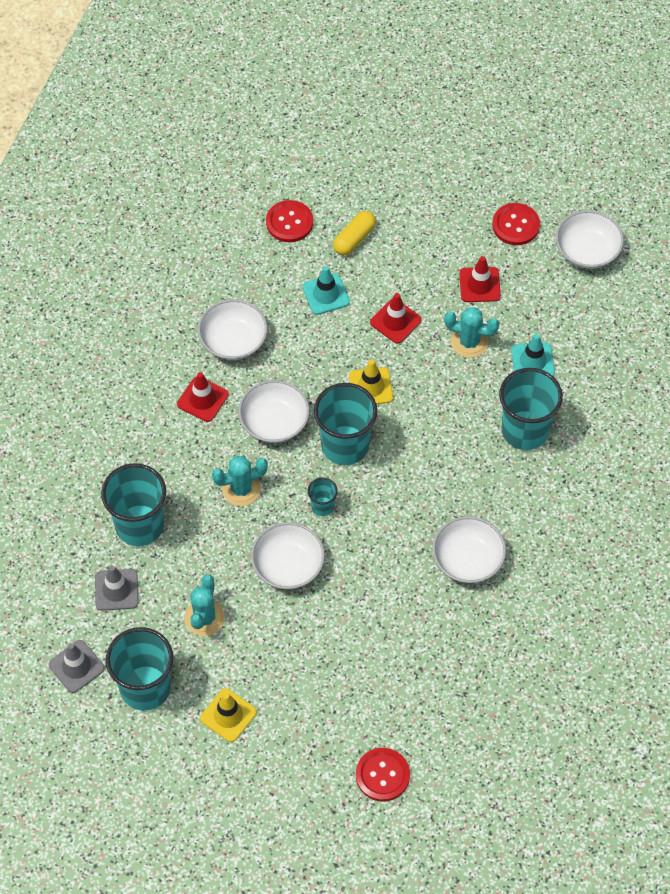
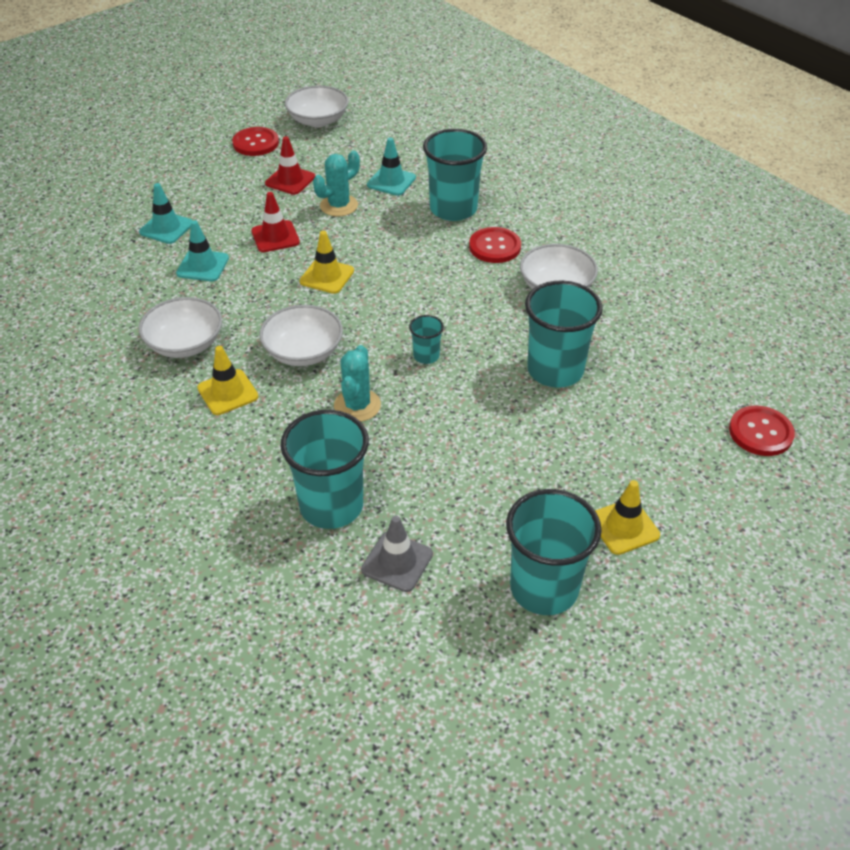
camera: 60 degrees left, 15 degrees down
(76, 666) = (472, 646): grey traffic cone -> none
(202, 399) = (228, 392): red traffic cone -> yellow traffic cone
(204, 618) = (488, 497): turquoise cactus -> none
(288, 565) = (473, 406): white bowl -> none
(289, 222) = (103, 258): red button -> red button (495, 247)
(345, 445) = (373, 315): turquoise cup -> turquoise cup (555, 370)
(354, 239) = (166, 228): yellow capsule -> turquoise traffic cone

